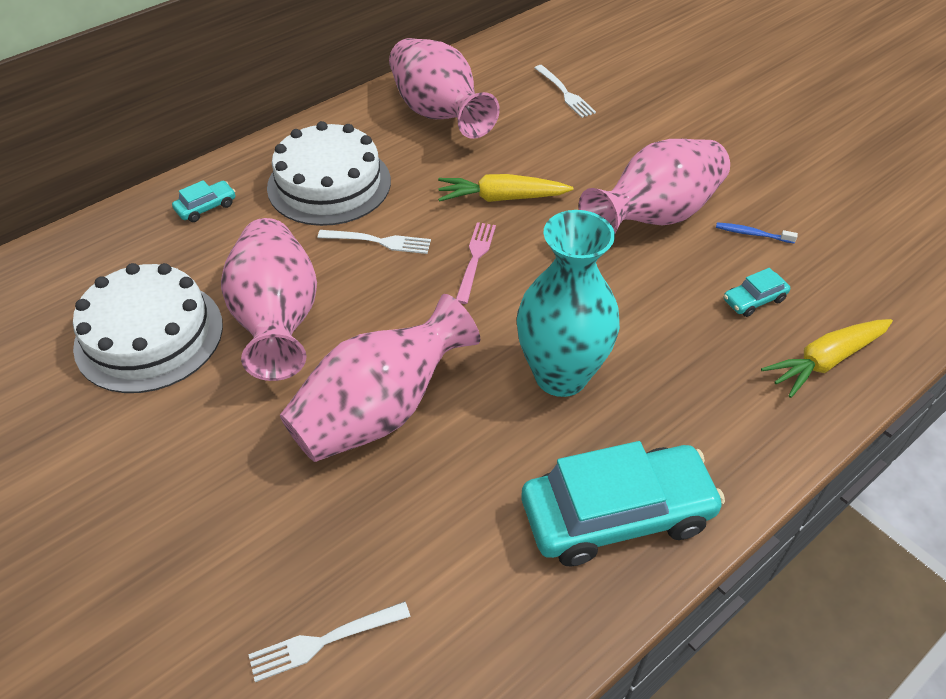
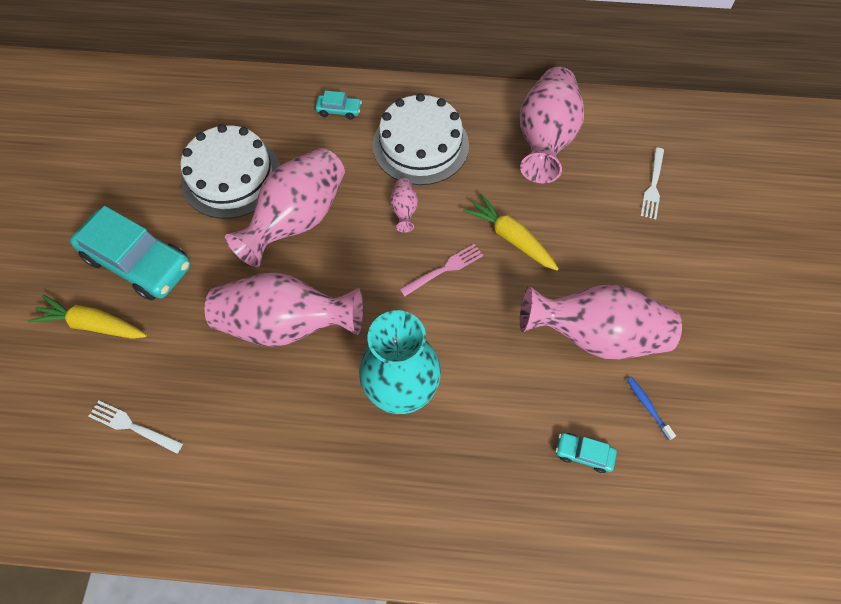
camera: 45 degrees right, 15 degrees up
(379, 241) = (404, 211): white fork -> pink vase
(616, 514) = (331, 504): turquoise car -> turquoise car (139, 262)
(826, 361) = (575, 539): yellow carrot -> yellow carrot (94, 324)

